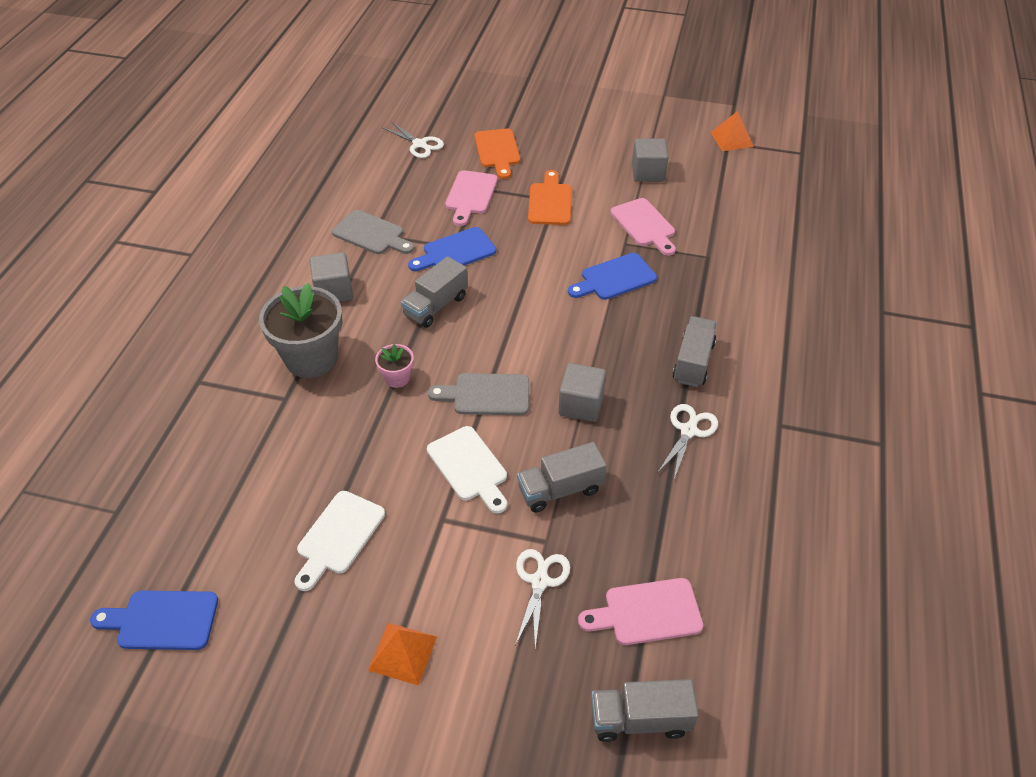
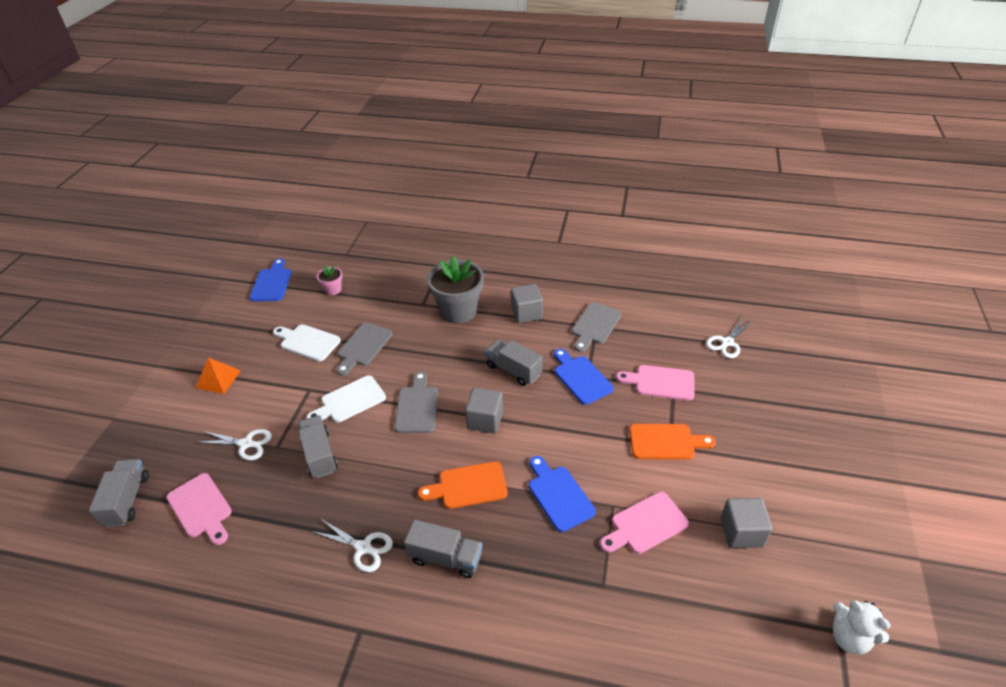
camera: 90 degrees right, 5 degrees down
(363, 462) = (363, 346): none -> grey cutting board
(397, 378) = (437, 355): pink flower pot -> pink flower pot (333, 290)
(497, 151) = (736, 398): orange cutting board -> orange cutting board (468, 486)
(581, 405) = (401, 467): grey cube -> grey cube (485, 420)
(647, 613) = (201, 508): pink cutting board -> pink cutting board turned 150 degrees clockwise
(732, 139) = (849, 637): orange pyramid -> white teddy bear

